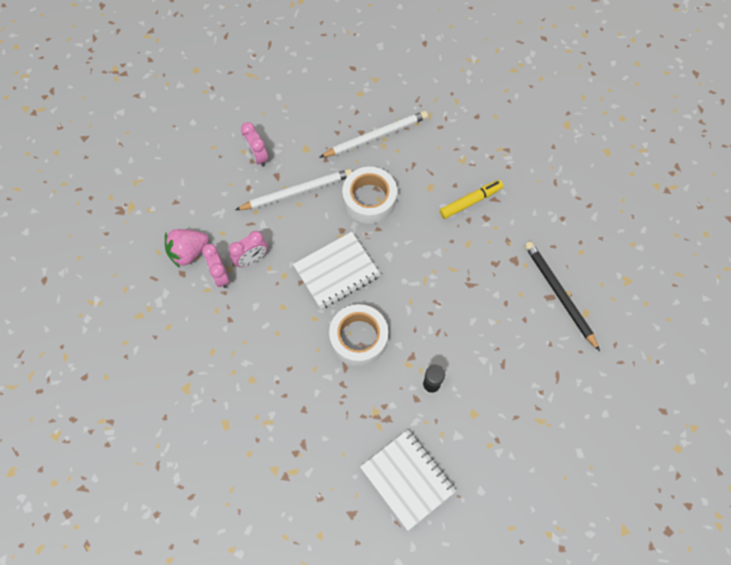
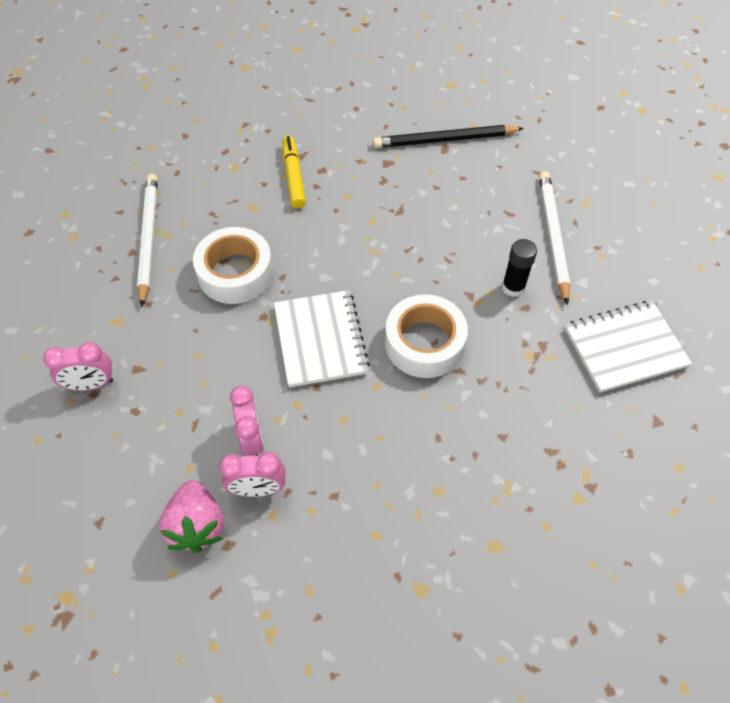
camera: 70 degrees left, 10 degrees down
(297, 191) = (177, 351): white pencil -> white pencil (552, 236)

